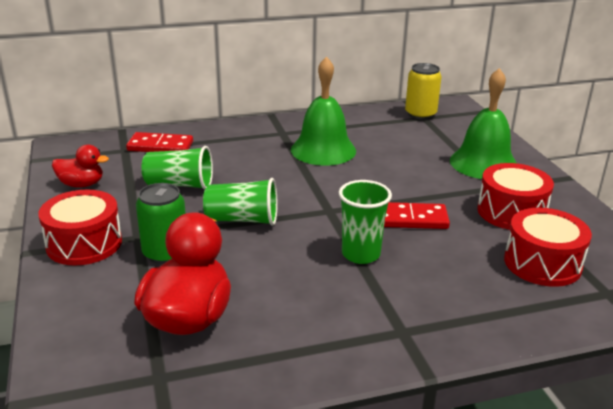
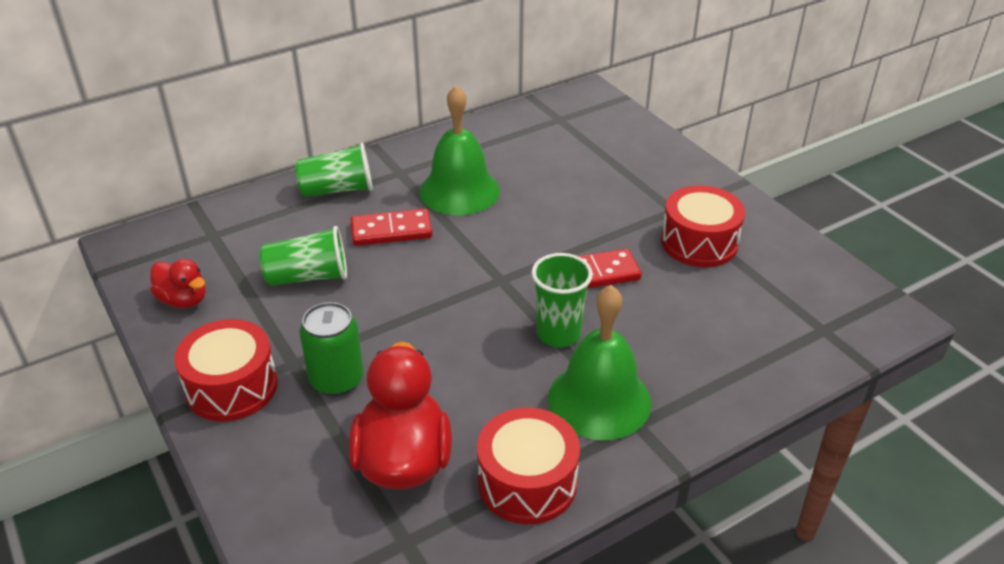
camera: 15 degrees left, 10 degrees up
(81, 184) = (183, 300): red duck -> red duck turned 45 degrees clockwise
(160, 146) = (256, 221): red domino -> red domino (391, 231)
(242, 220) = (406, 313): green cup -> green cup (337, 190)
(420, 114) = (553, 114): yellow can -> none
(483, 163) = (648, 178): green bell -> green bell (599, 400)
(542, 263) = (750, 305): red drum -> red drum (527, 482)

